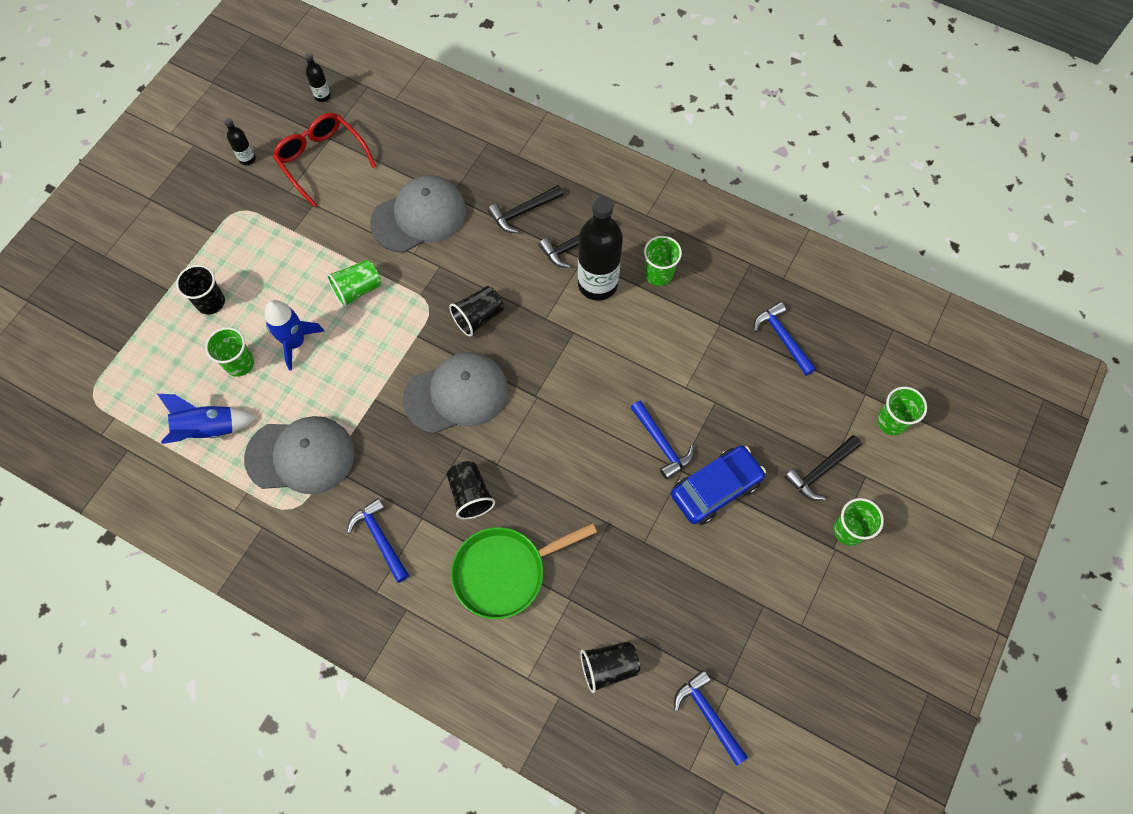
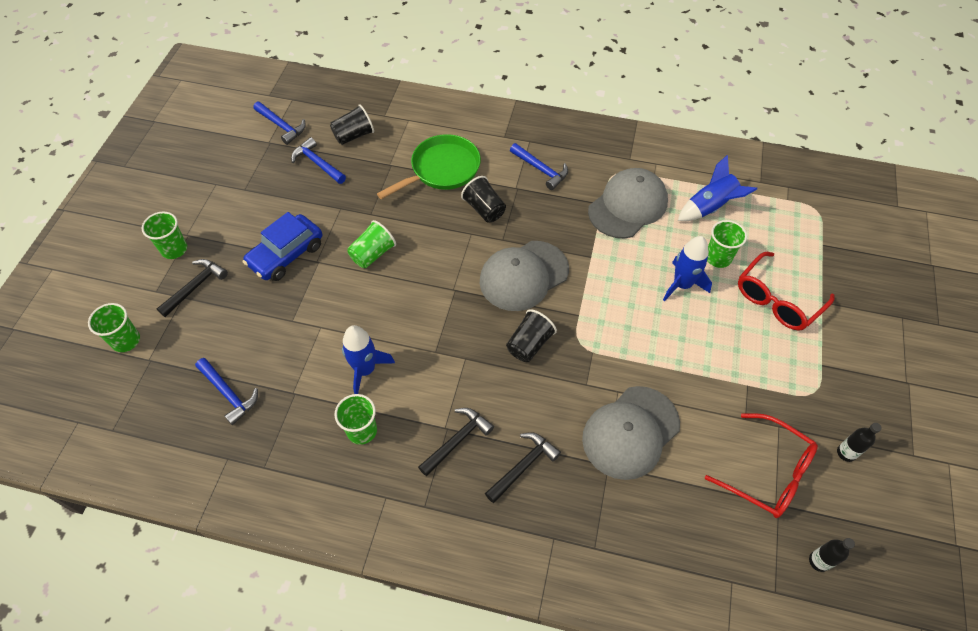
camera: 165 degrees right, 10 degrees down
(211, 302) = (777, 300): black cup -> red glasses
(301, 456) = (628, 206): grey cap -> grey cap turned 150 degrees clockwise
(357, 289) = (653, 342): green cup -> green cup (373, 254)
(597, 284) = (423, 404): black bottle -> none
(646, 330) = (365, 370): none -> blue rocket
(661, 444) = (336, 277): blue hammer -> blue hammer (318, 163)

